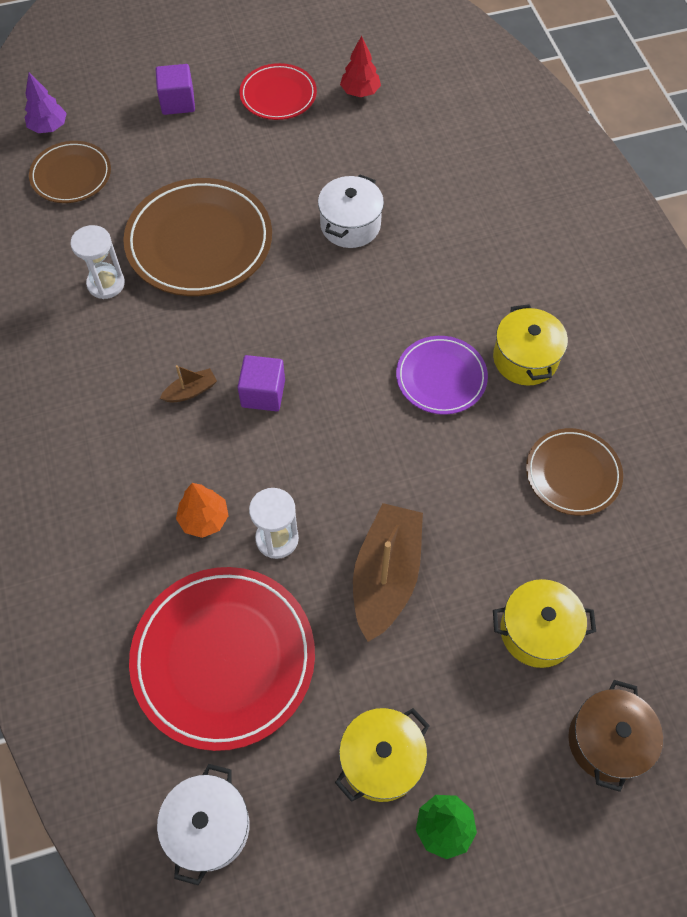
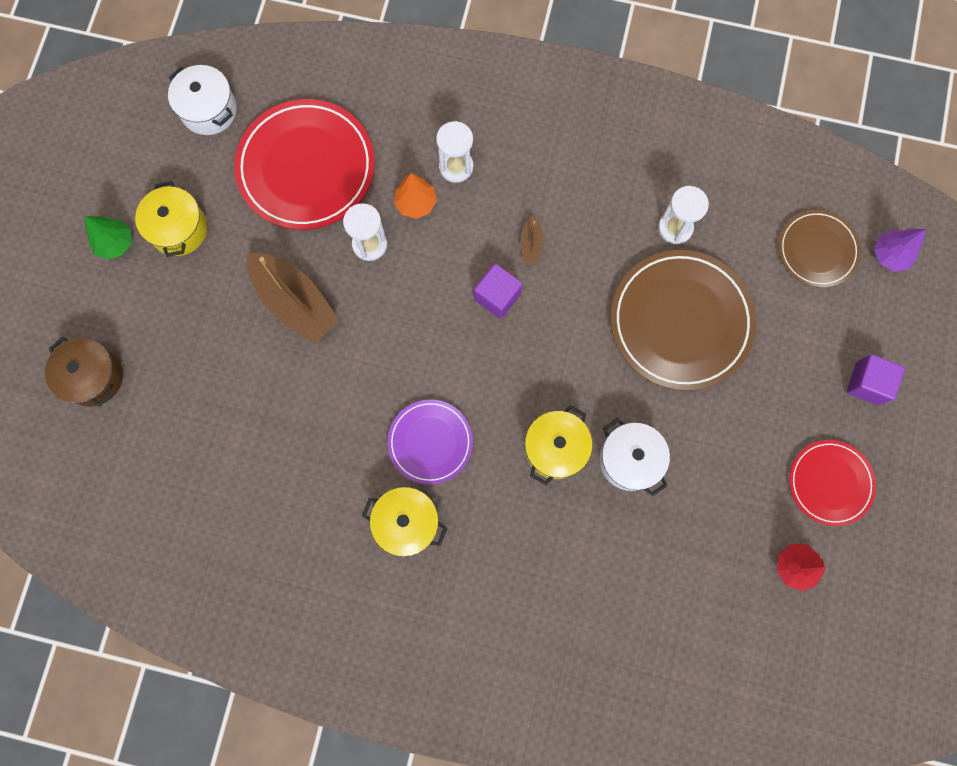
camera: 120 degrees right, 15 degrees up
(140, 502) = (456, 167): none -> white hourglass
(537, 631) = (191, 380): yellow pot -> yellow pot (555, 448)
(572, 474) = (286, 489): brown plate -> none

